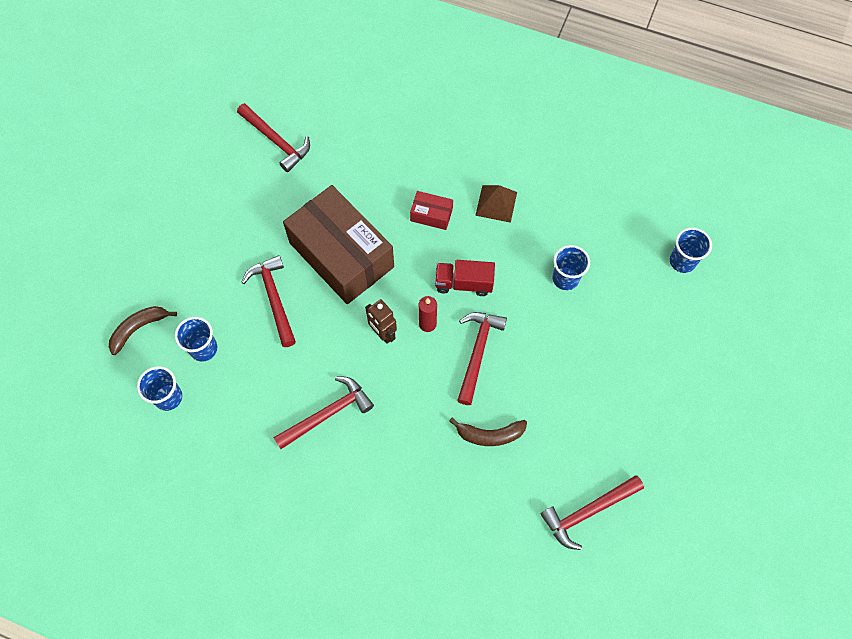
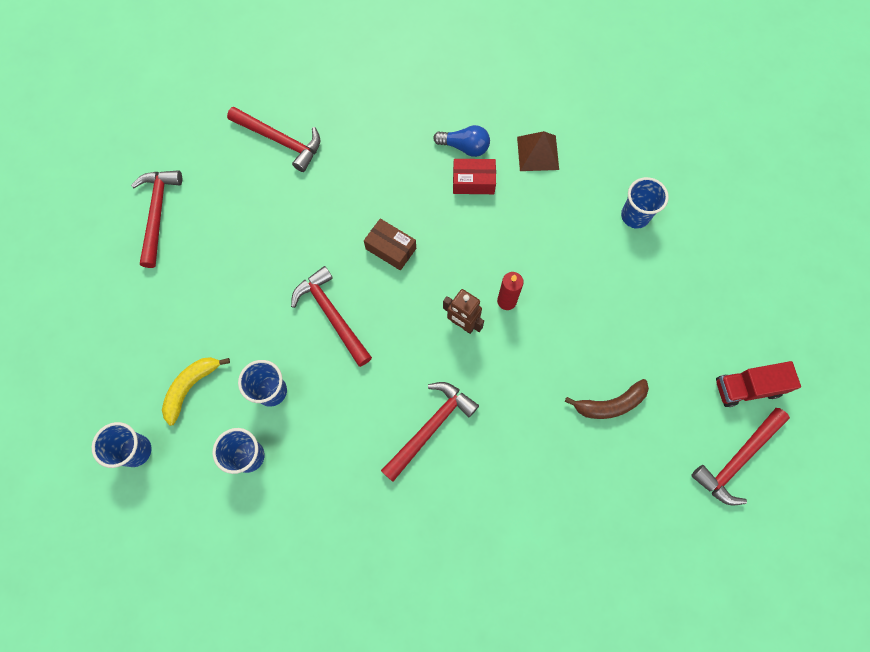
camera: 15 degrees left, 5 degrees up
(139, 328) = (191, 387): brown banana -> yellow banana
(341, 255) = (391, 248): brown box -> brown box, size x0.42
(433, 183) = (465, 147): none -> blue light bulb
(463, 283) = (531, 247): red truck -> red truck (747, 388)
(477, 352) = (569, 318): red hammer -> red hammer (158, 213)
(682, 261) = (747, 168): blue cup -> blue cup (136, 451)

